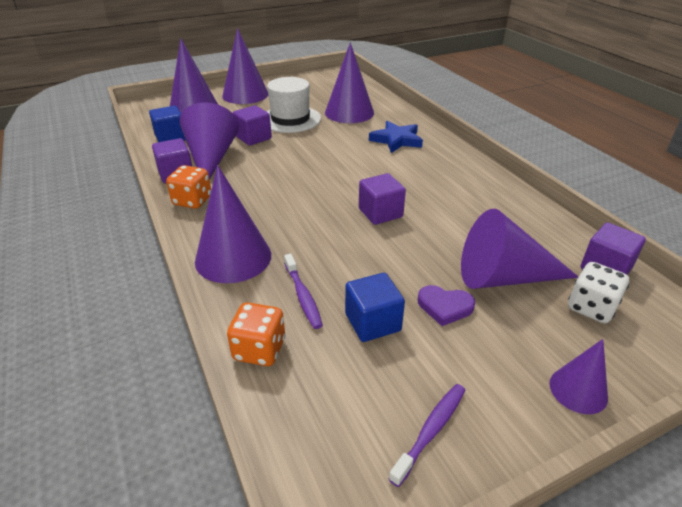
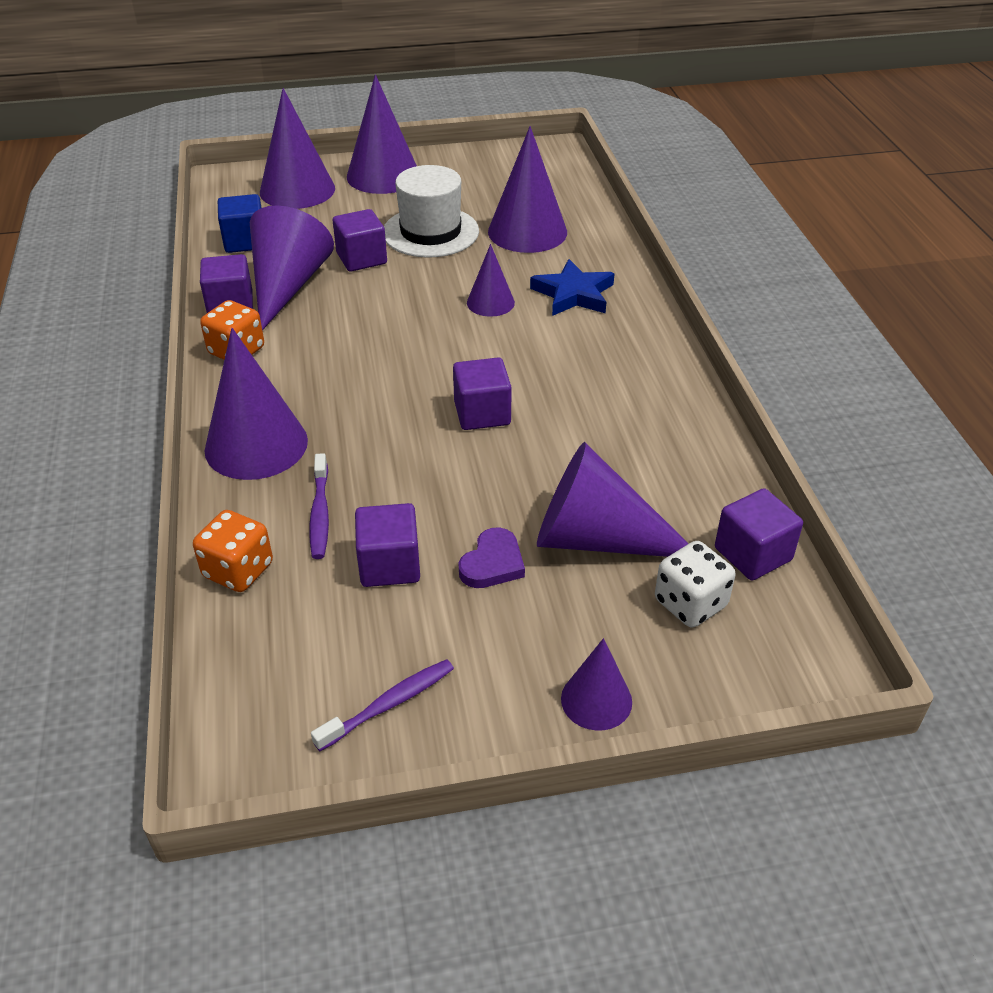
camera: 15 degrees right, 5 degrees up
(349, 151) = (490, 302): none -> purple cone
(372, 322) = (389, 565): blue cube -> purple cube
(444, 307) = (492, 563): purple heart -> purple heart turned 90 degrees counterclockwise

